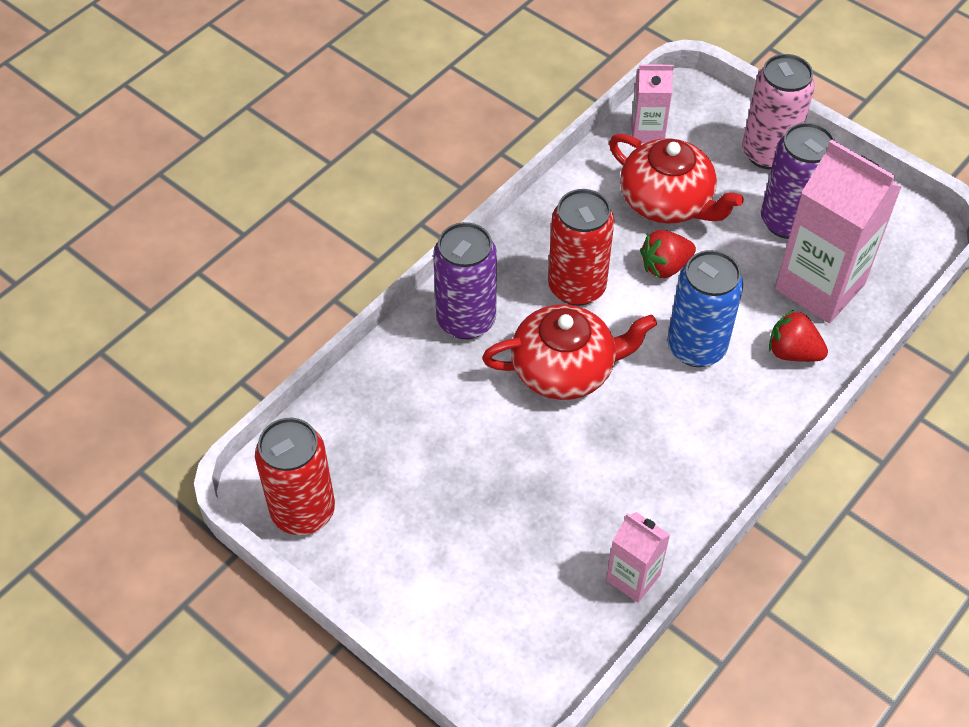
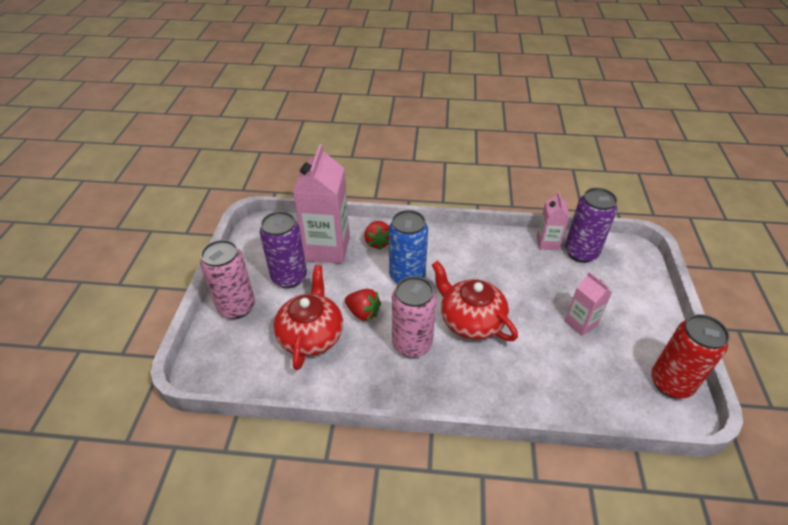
camera: 125 degrees left, 10 degrees down
(466, 320) = (483, 385): purple can -> purple can (581, 253)
(577, 287) = (412, 344): red can -> pink can
(647, 132) = (253, 375): pink carton -> pink carton (580, 323)

